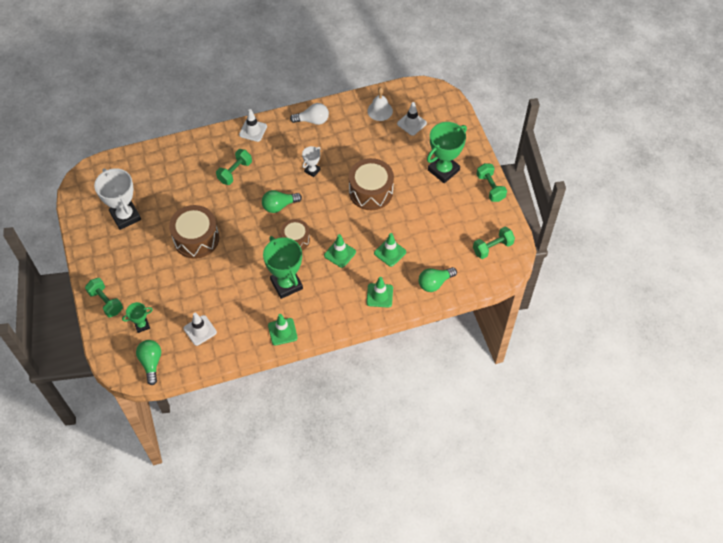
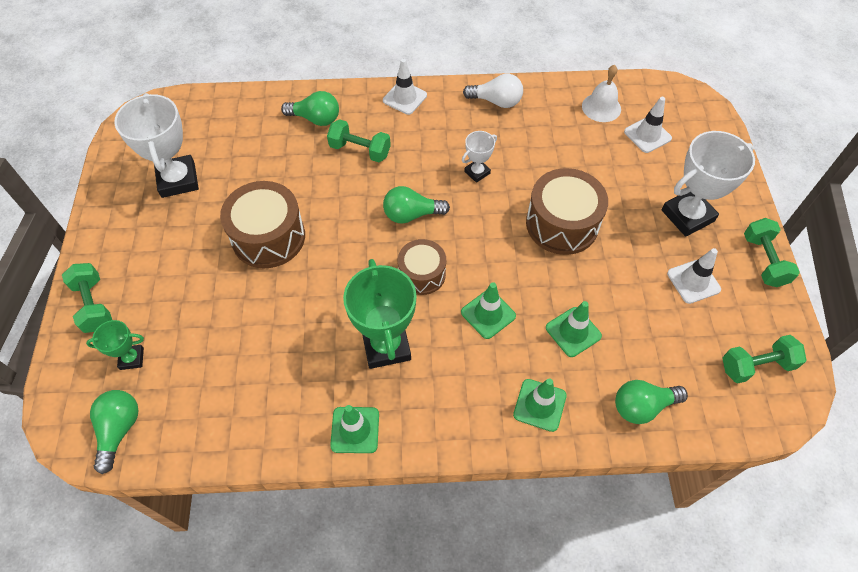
camera: 15 degrees right, 0 degrees up
(199, 157) = (316, 119): none -> green light bulb
(200, 330) = (219, 391): white traffic cone -> white traffic cone (693, 281)
(235, 172) = (360, 150): green dumbbell -> green dumbbell turned 60 degrees clockwise
(443, 170) = (687, 216): green trophy -> white trophy

